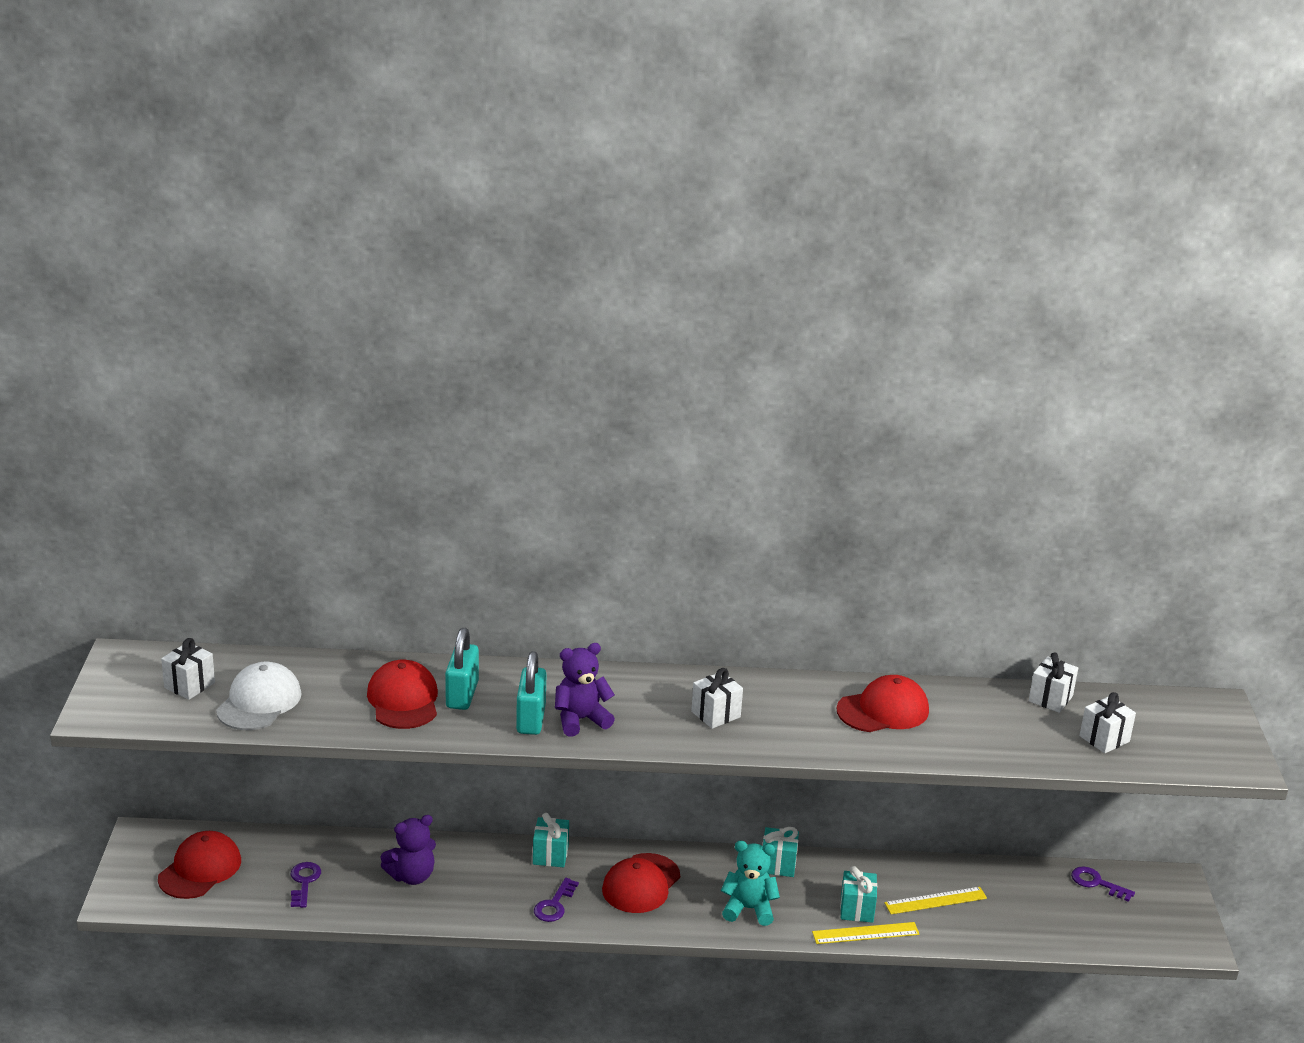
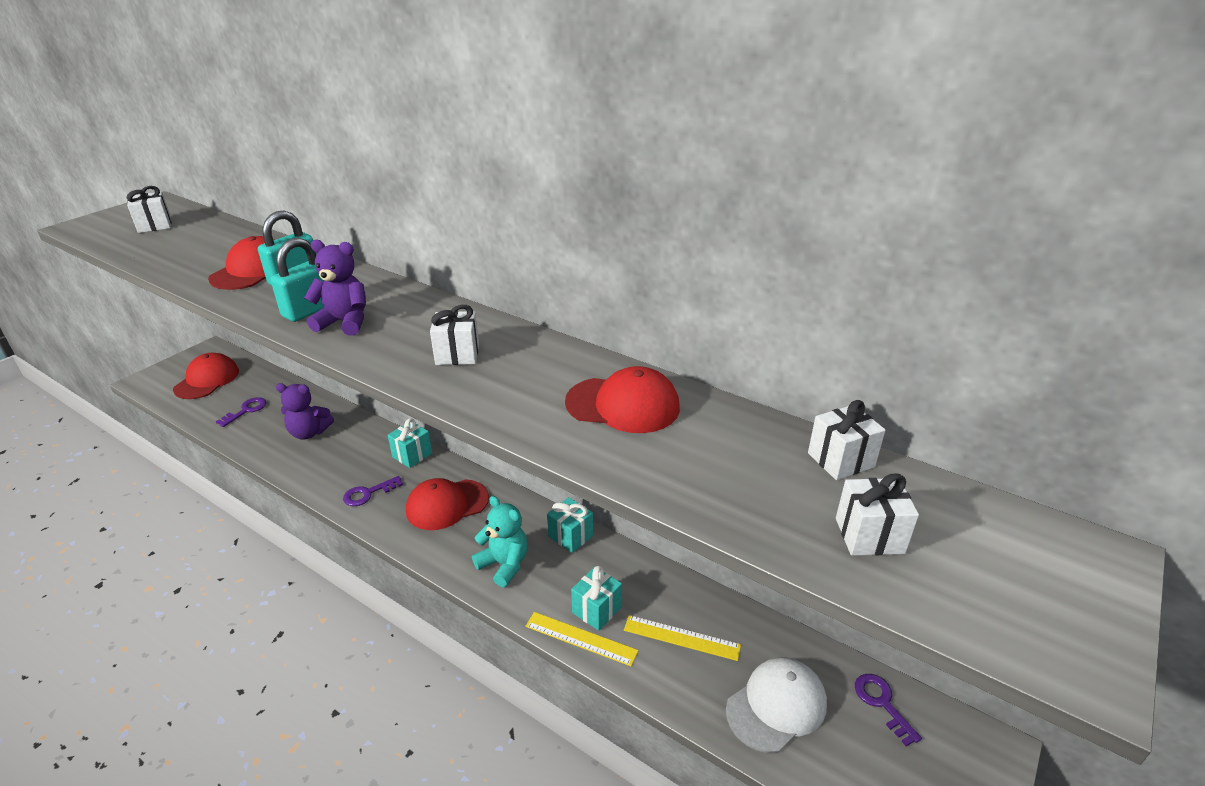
camera: 35 degrees right, 5 degrees up
(200, 869) = (207, 380): red cap -> red cap turned 45 degrees counterclockwise
(259, 702) = (170, 245): white cap -> white cap (776, 706)

